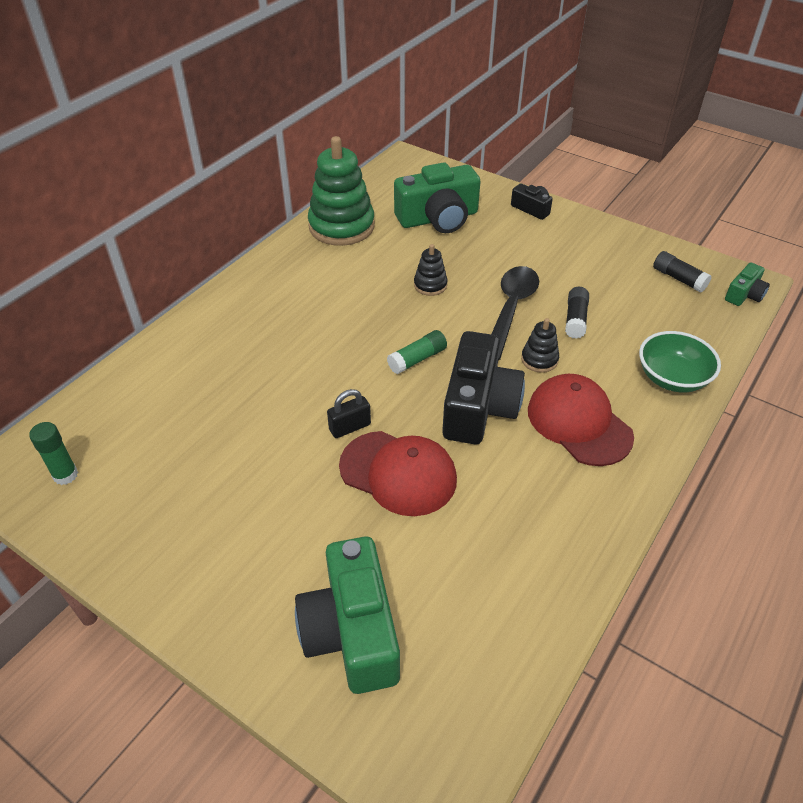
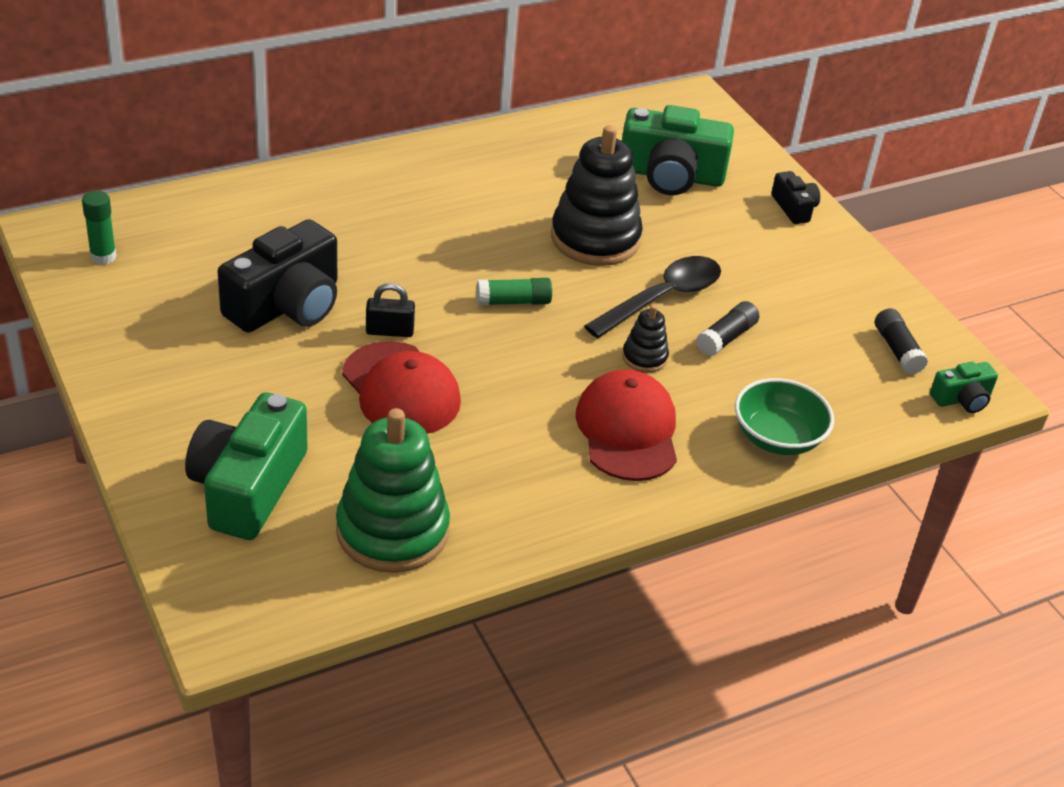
camera: 25 degrees right, 5 degrees down
(341, 226) = (552, 142): green stacking toy -> green stacking toy (392, 531)
(430, 285) = (595, 238): black stacking toy -> black stacking toy, size x2.14
(478, 407) = (536, 370): black camera -> black camera (287, 305)

